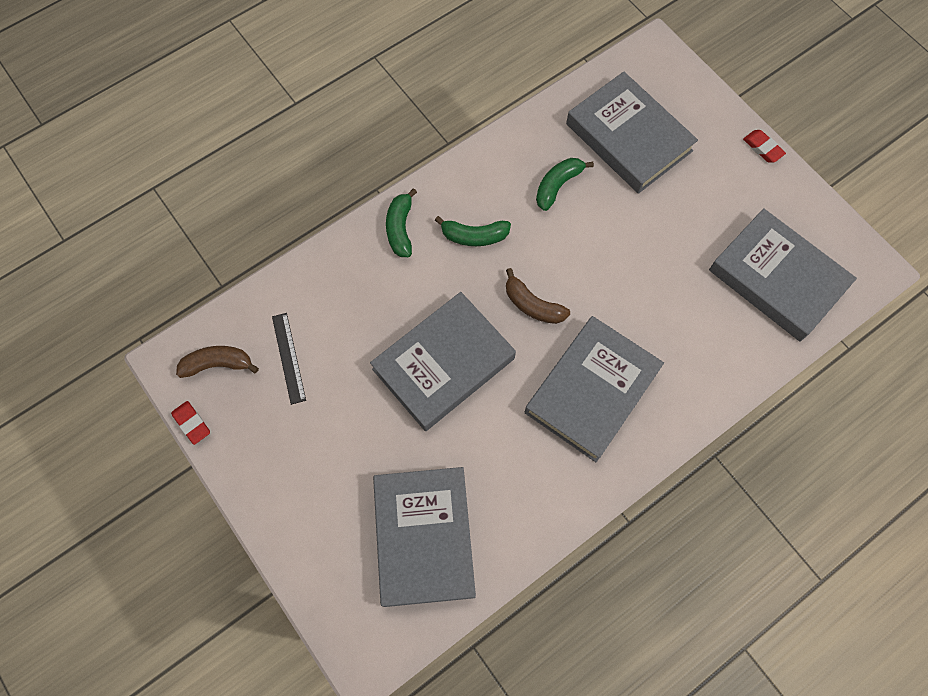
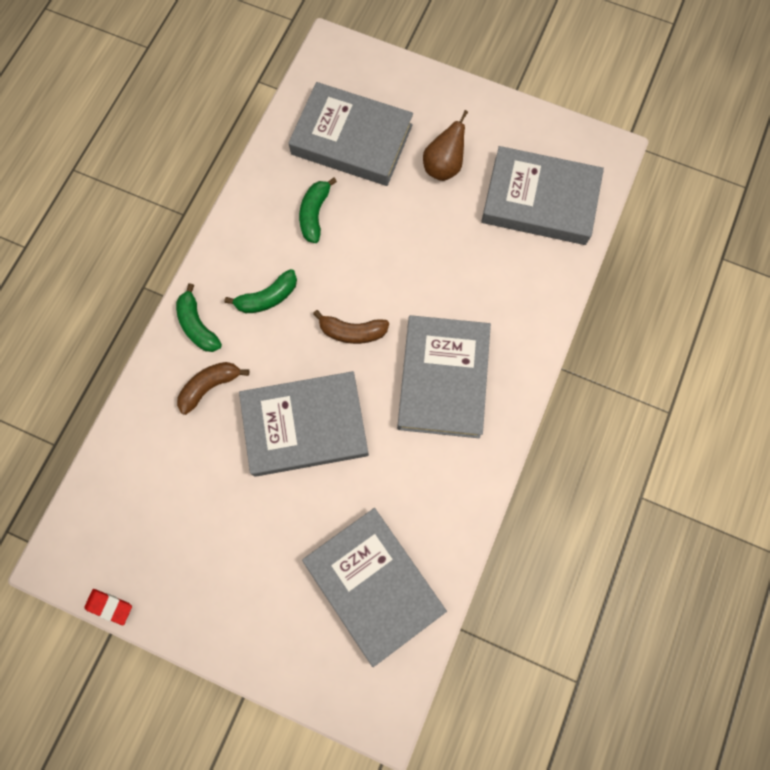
camera: 30 degrees left, 5 degrees up
(218, 364) = (102, 539): brown banana -> brown banana (210, 386)
(288, 358) = (164, 497): black ruler -> none
(443, 364) = (305, 425): grey book -> grey book turned 60 degrees clockwise
(700, 202) = (443, 167): none -> brown pear
(762, 148) = (468, 92): red eraser -> none

